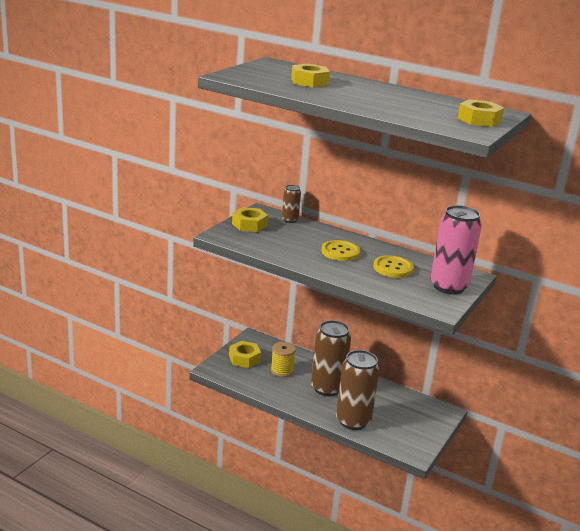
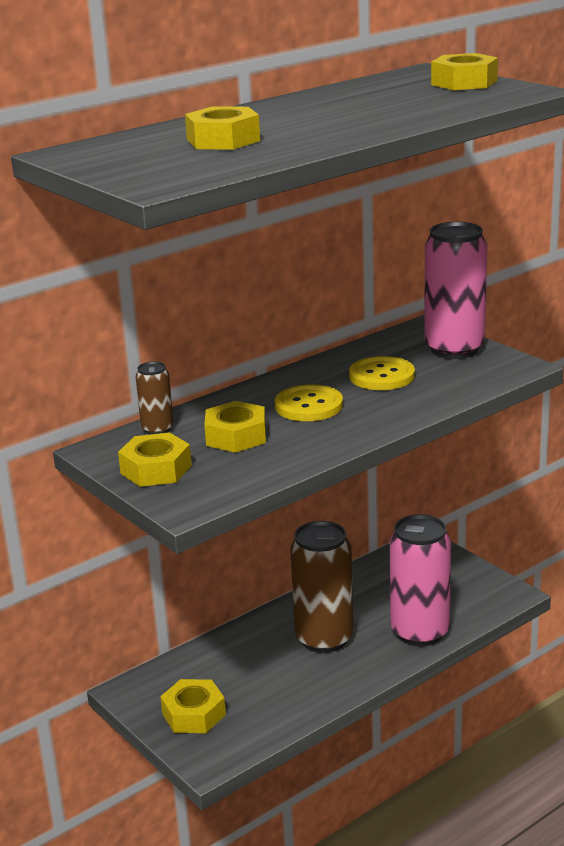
camera: 65 degrees left, 0 degrees up
(282, 370) = (252, 677): yellow spool -> none
(294, 238) = (236, 436): none -> yellow nut
(353, 421) = (420, 632): brown can -> pink can

